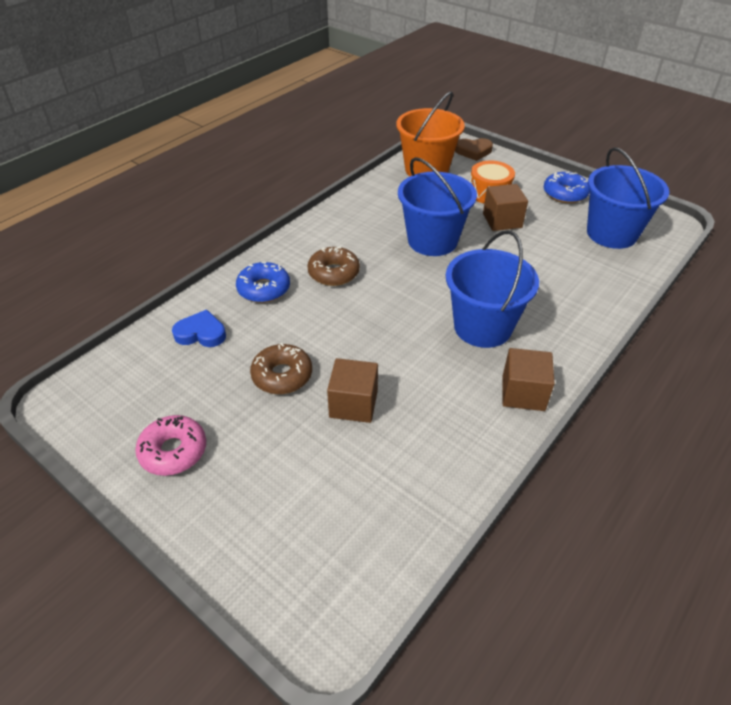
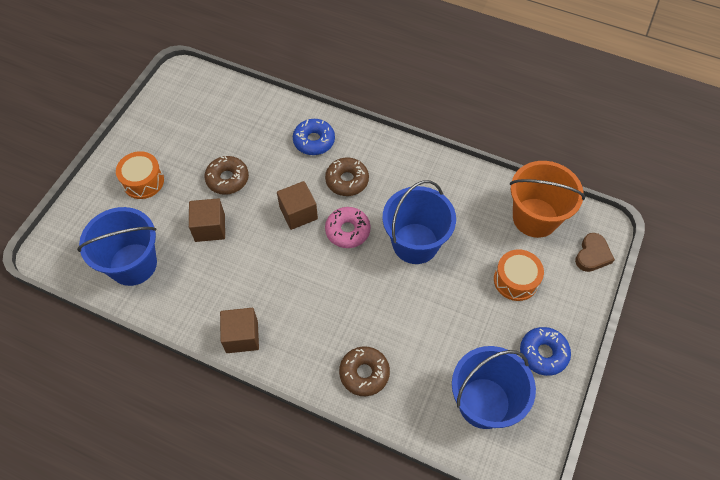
camera: 75 degrees right, 15 degrees up
(173, 451) = (155, 143): pink donut -> pink donut (347, 231)
(201, 333) = (257, 120): blue heart -> none
(239, 474) = (143, 181): none -> orange drum
(473, 151) = (592, 255): brown heart -> brown heart turned 135 degrees counterclockwise
(482, 327) = (309, 299): blue bucket -> blue bucket (133, 264)
(502, 220) = (469, 297): brown cube -> brown cube (298, 213)
(578, 301) = (364, 373): none -> brown donut

